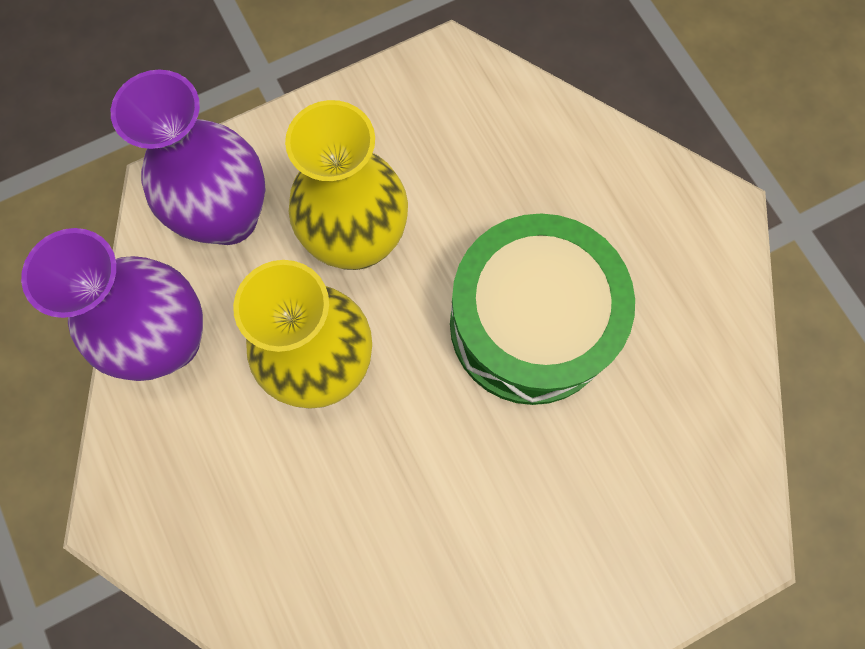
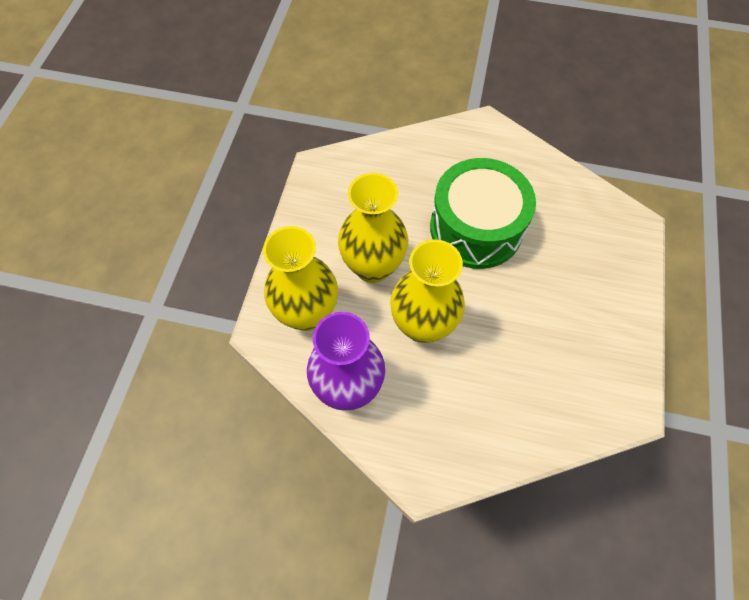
camera: 50 degrees left, 10 degrees down
(228, 217) = (307, 313): purple vase -> yellow vase

